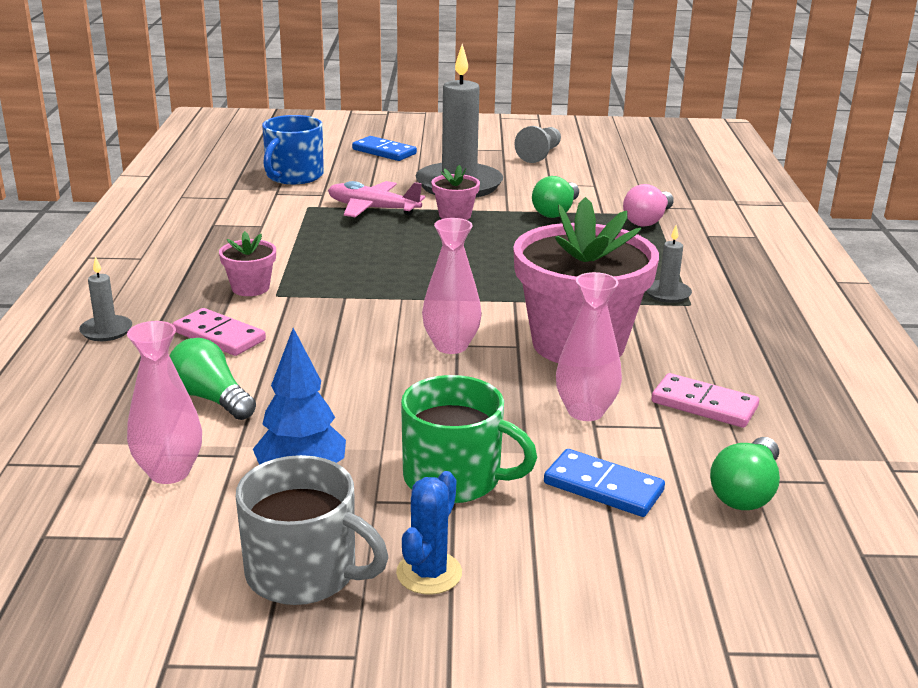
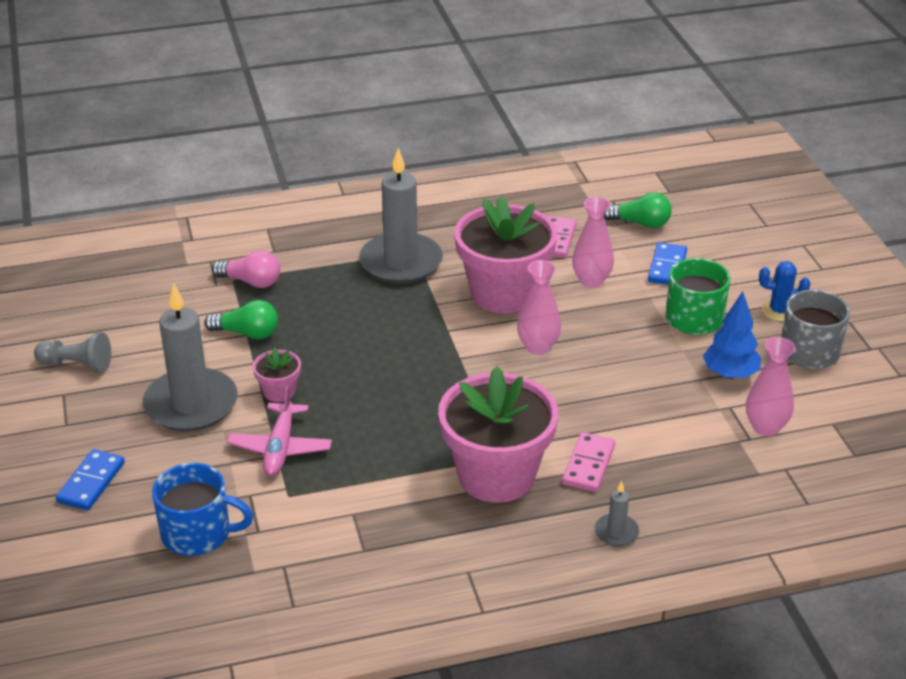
camera: 105 degrees left, 10 degrees up
(211, 398) = (675, 438): green light bulb -> none
(250, 288) = (496, 475): pink flower pot -> pink flower pot, size x2.28
(667, 294) = (401, 262): grey candle -> grey candle, size x2.33

